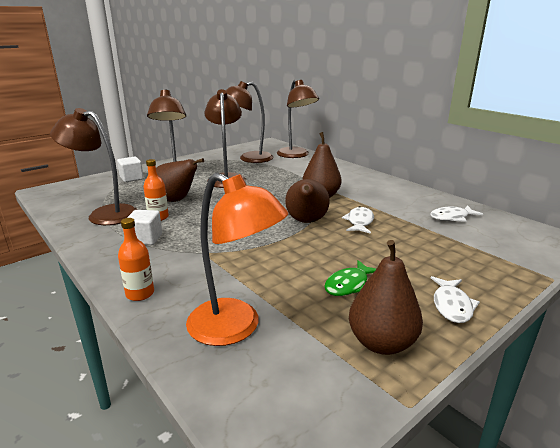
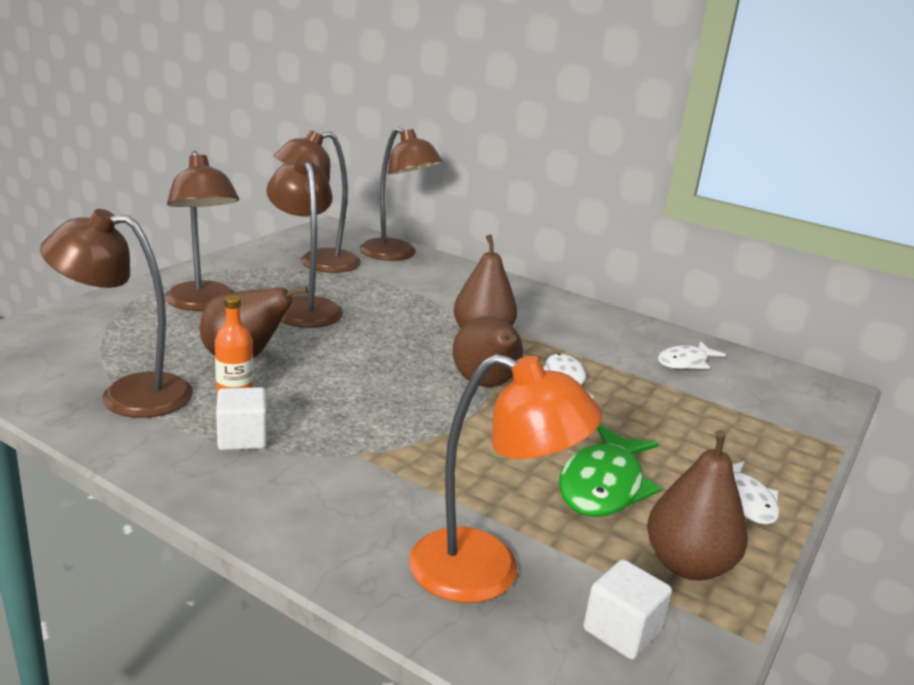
camera: 20 degrees left, 0 degrees up
(131, 178) = (124, 315): white cube -> white cube (621, 631)
(140, 294) = (305, 537): orange bottle -> none
(349, 285) = (603, 485): green fish -> green fish, size x1.57

